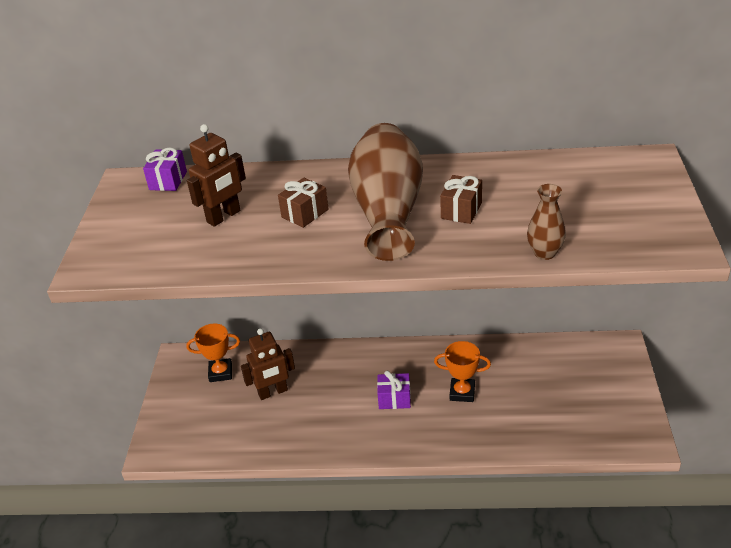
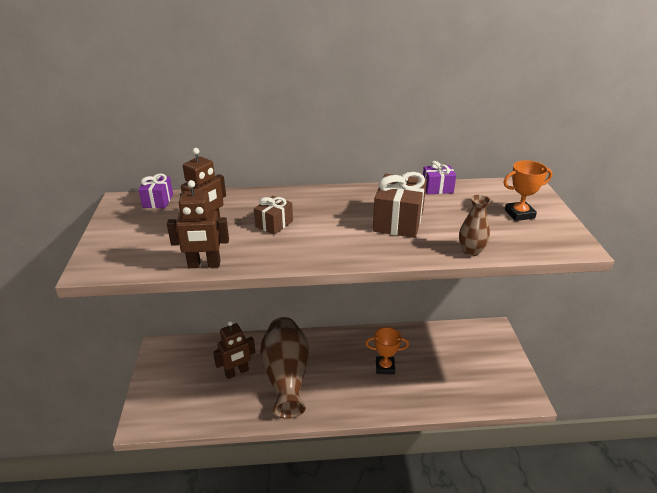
camera: 10 degrees left, 5 degrees down
(215, 266) = (204, 265): none -> brown robot
(220, 373) = (193, 358): orange trophy -> orange trophy (519, 214)
(388, 211) = (341, 222): brown vase -> brown vase (286, 376)
(394, 399) = (333, 374): purple gift -> purple gift (437, 188)
(461, 210) = (398, 221): brown gift -> brown gift, size x1.73

